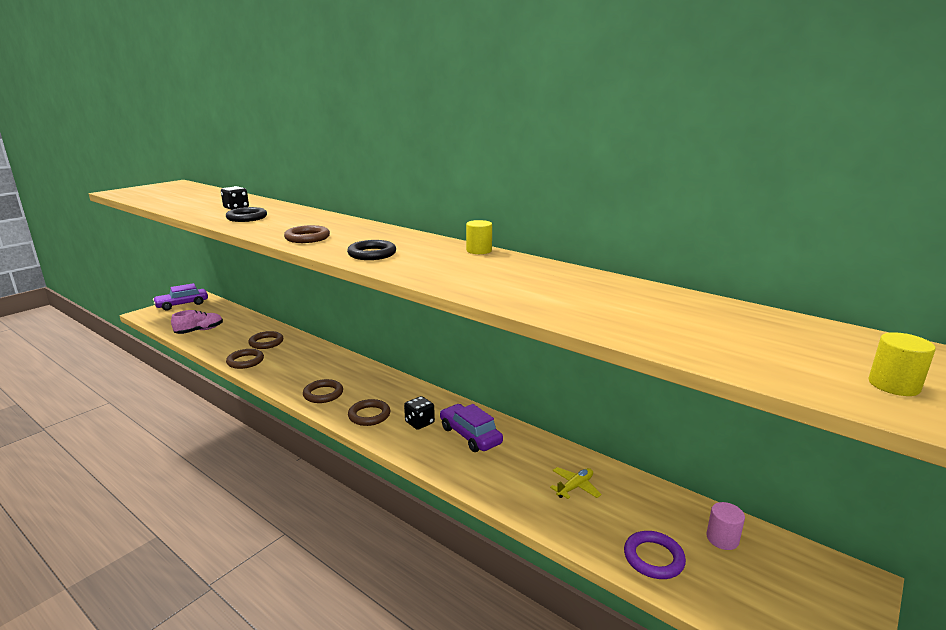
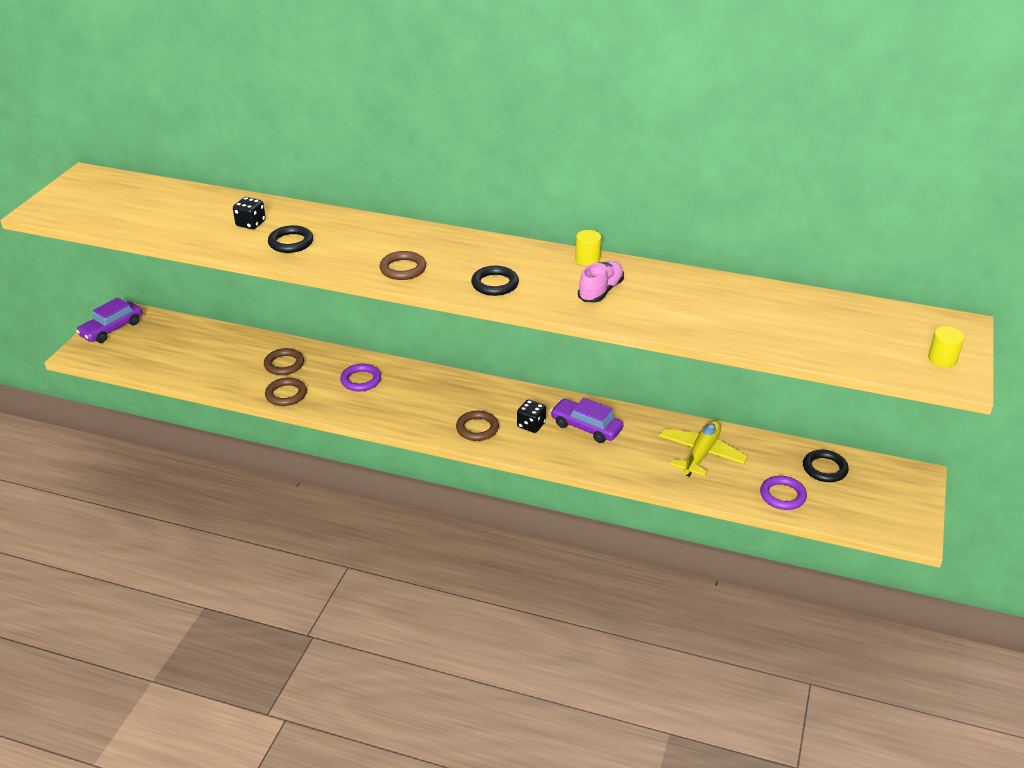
camera: 20 degrees left, 15 degrees up
(199, 331) = (183, 364): pink shoe -> pink shoe (600, 291)
(310, 362) = (361, 380): none -> purple ring
(323, 394) = (410, 415): brown ring -> none
(575, 487) = (701, 454): yellow plane -> yellow plane, size x1.83
(722, 539) = (824, 469): pink cylinder -> black ring

